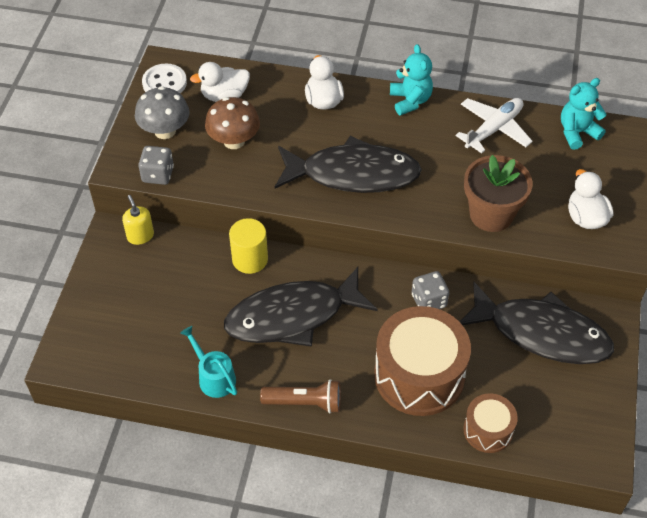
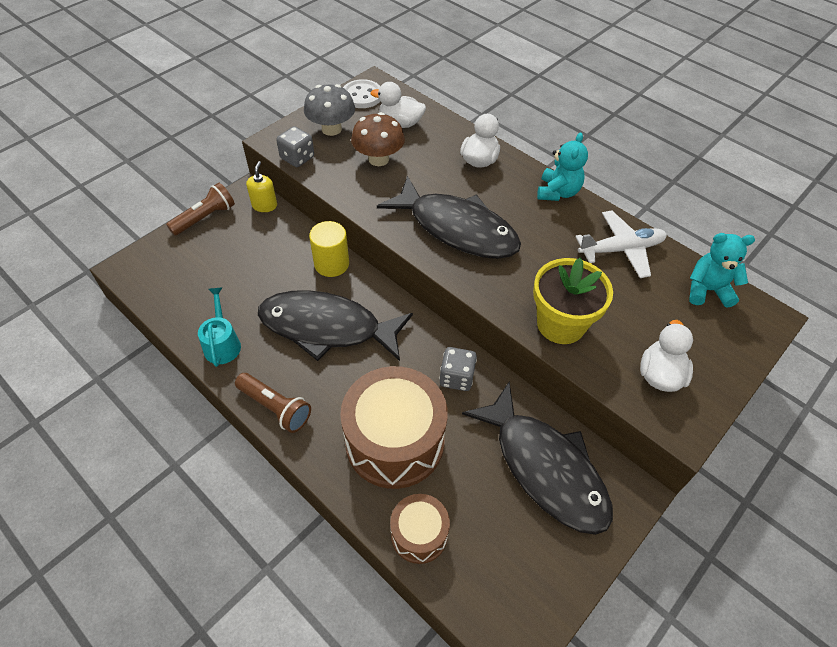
camera: 30 degrees right, 0 degrees up
(93, 275) = (205, 217): none -> brown flashlight
(491, 214) = (561, 324): brown flower pot -> yellow flower pot

